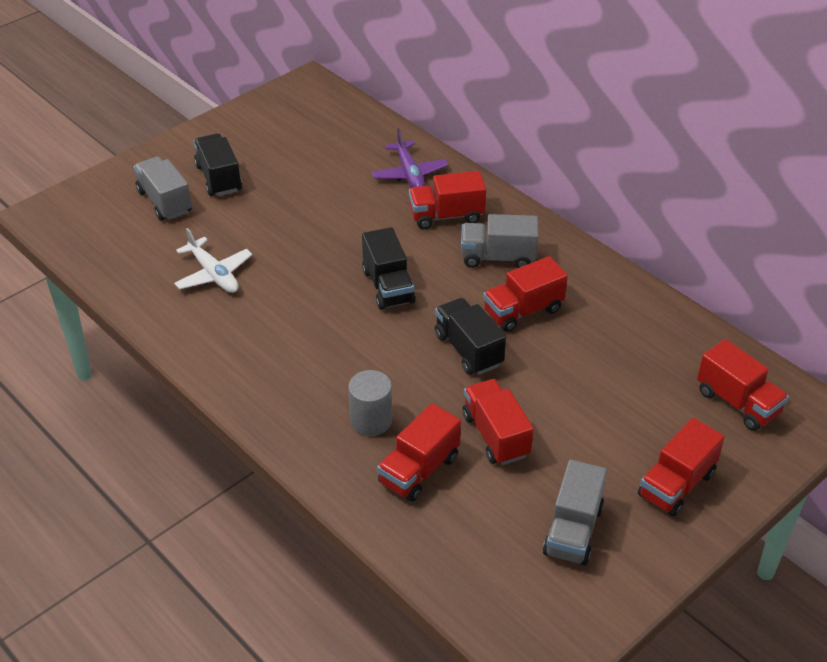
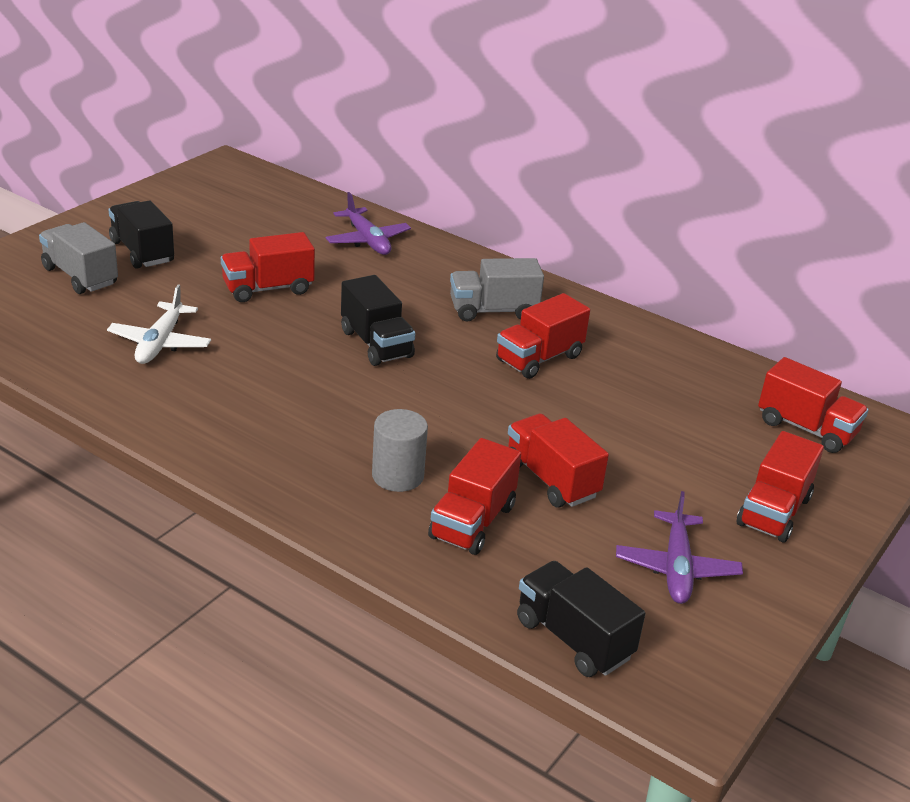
camera: 15 degrees left, 10 degrees down
(214, 274) = (160, 343): white plane -> white plane turned 60 degrees clockwise
(446, 216) = (422, 276): red truck -> red truck (268, 289)
(468, 350) = (490, 399): black truck -> black truck (573, 639)
(573, 531) = (676, 568): grey truck -> purple plane

